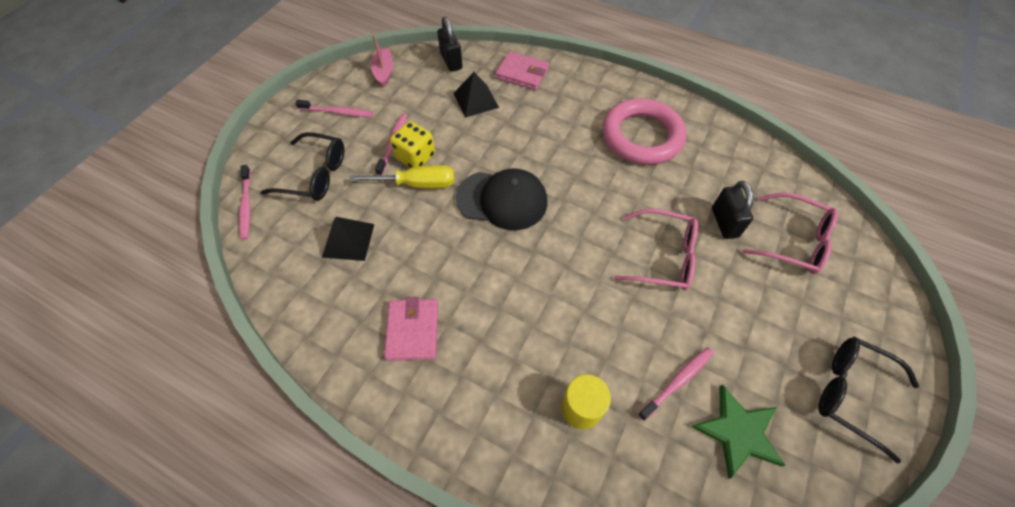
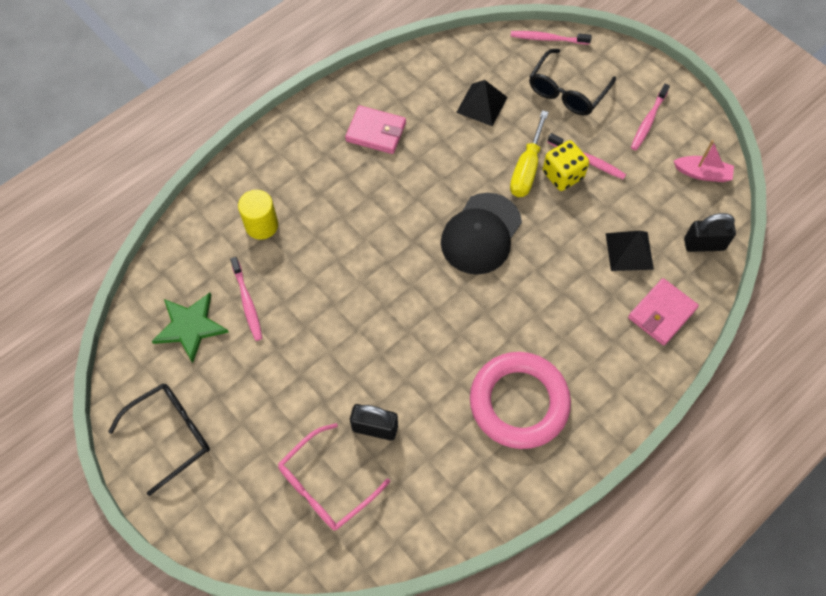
camera: 110 degrees right, 5 degrees up
(662, 256) = (362, 348): pink glasses -> none

